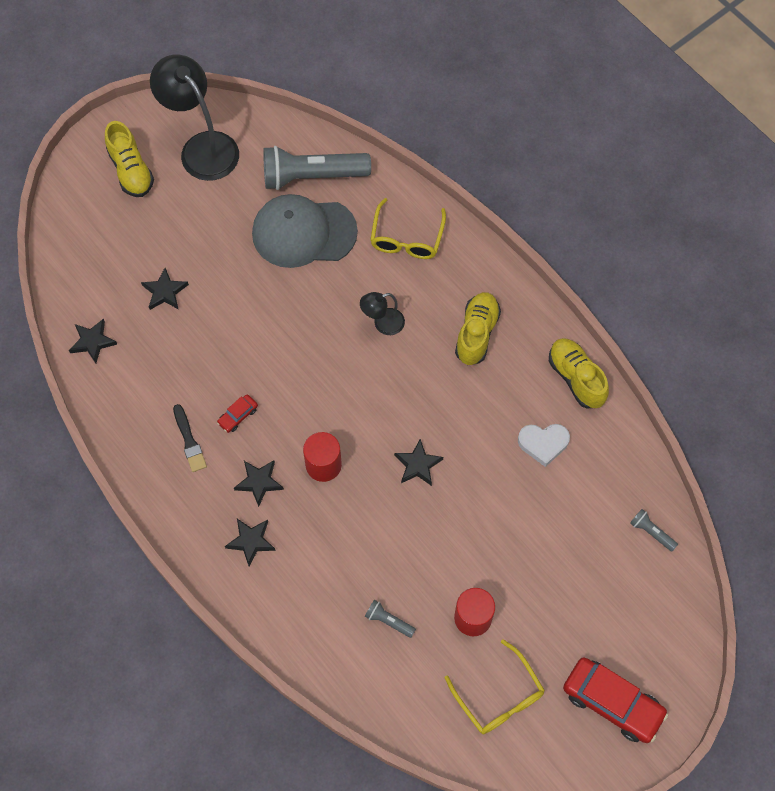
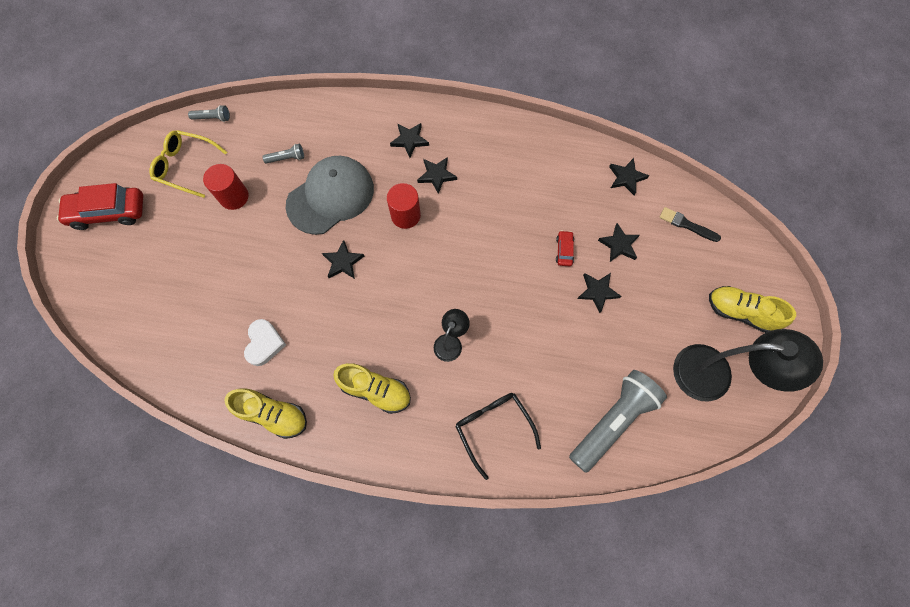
camera: 140 degrees right, 5 degrees up
(189, 441) = (503, 166): black brush -> black brush (686, 225)
(224, 270) = (597, 292): none -> black star
(238, 416) = (489, 203): red car -> red car (564, 250)
(304, 233) = (572, 367): grey cap -> grey cap (330, 196)
(406, 239) = (493, 427): yellow glasses -> black glasses
(476, 333) = (376, 390): yellow shoe -> yellow shoe turned 45 degrees counterclockwise
(543, 443) = (264, 343): white heart -> white heart turned 135 degrees clockwise
(651, 532) = (143, 338): grey flashlight -> grey flashlight (212, 118)

